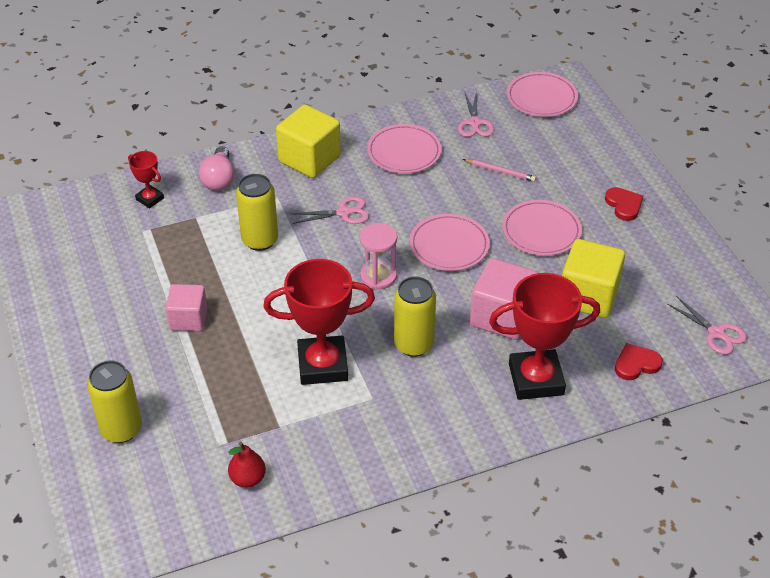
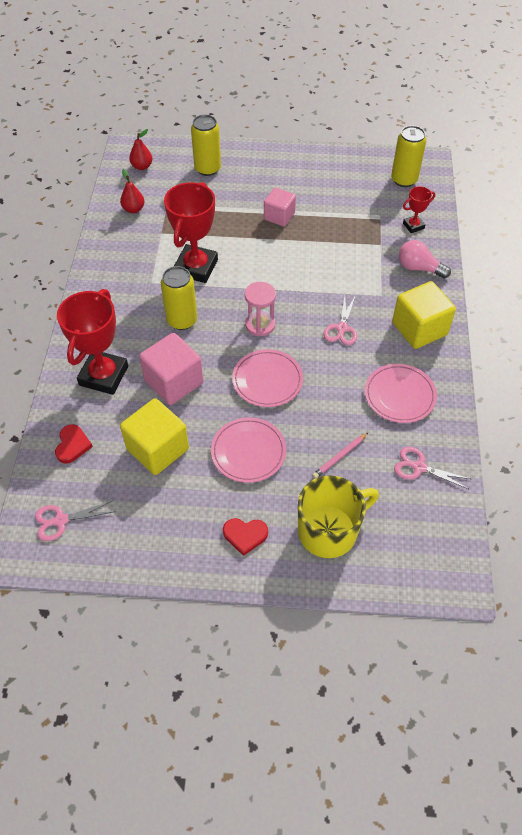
camera: 115 degrees right, 10 degrees up
(148, 512) = (142, 166): none -> red pear
(260, 240) = (336, 271): yellow can -> yellow can (404, 180)
(541, 98) = (437, 546): pink plate -> none
(577, 158) = (329, 530): none -> yellow mug

